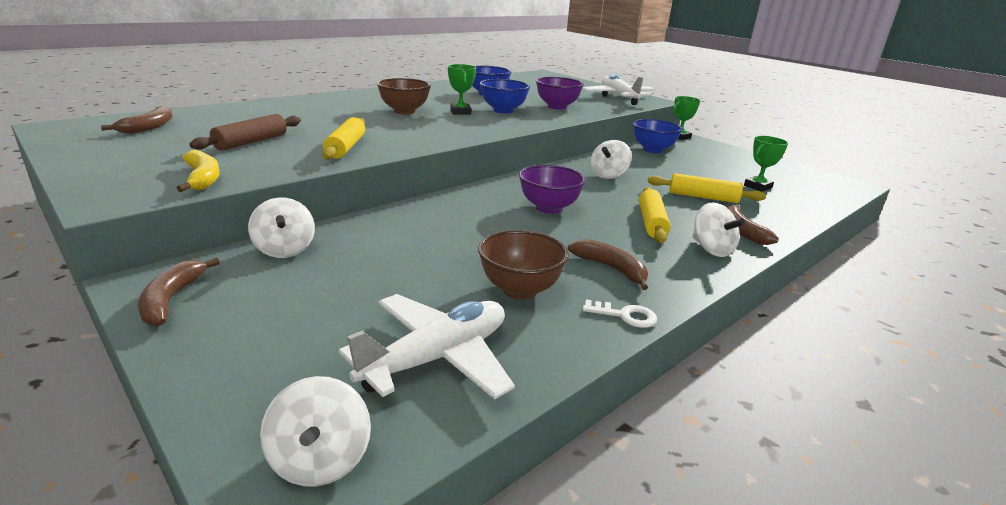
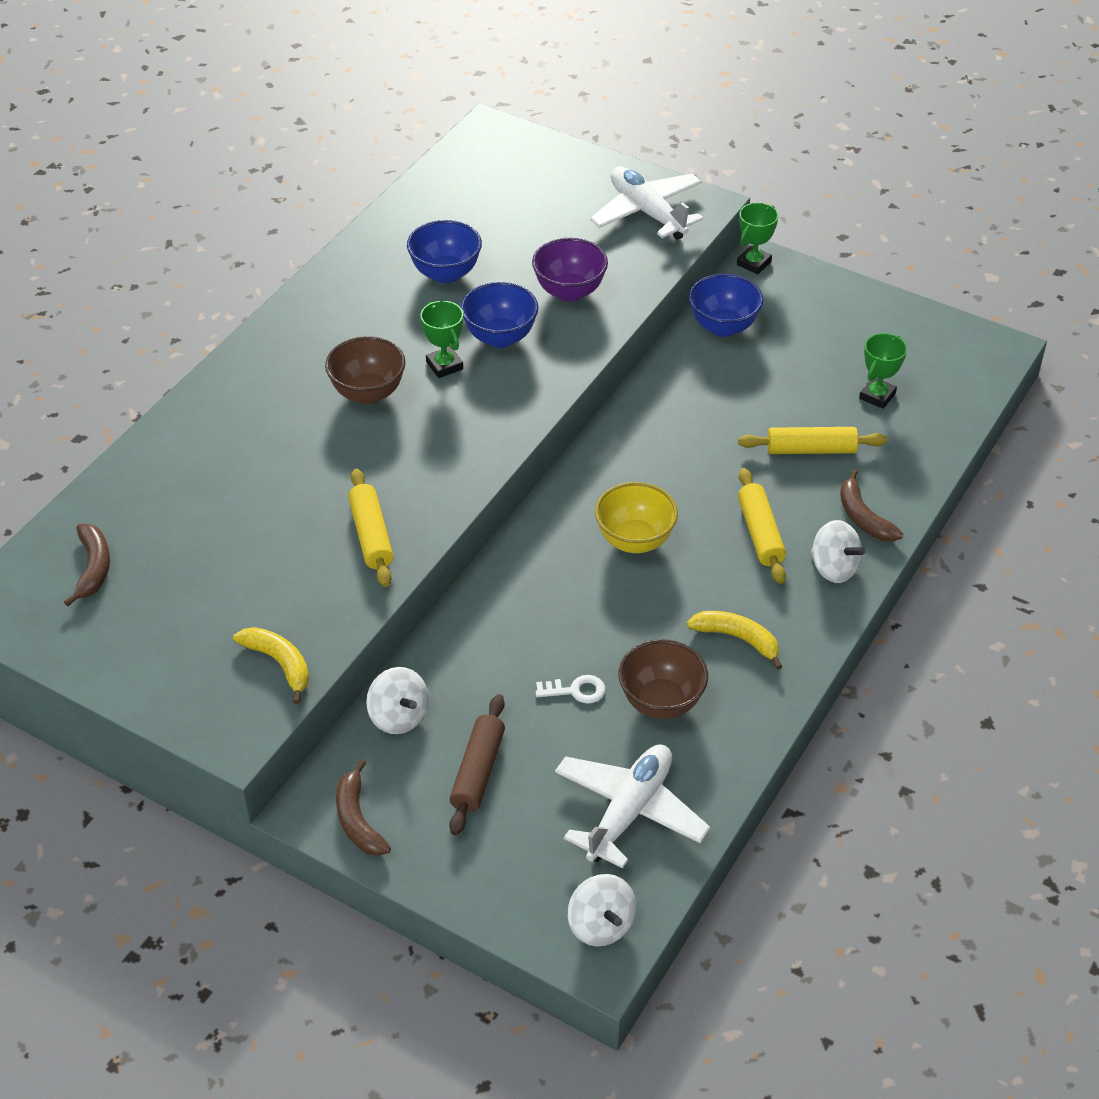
camera: 15 degrees left, 20 degrees up
(251, 142) = (251, 562): brown rolling pin -> brown rolling pin (478, 771)
(548, 208) = (635, 541): purple bowl -> yellow bowl
(608, 175) = (681, 430): white spinning top -> none
(611, 269) = (738, 639): brown banana -> yellow banana
(625, 315) = (768, 707): white key -> white key (576, 690)

